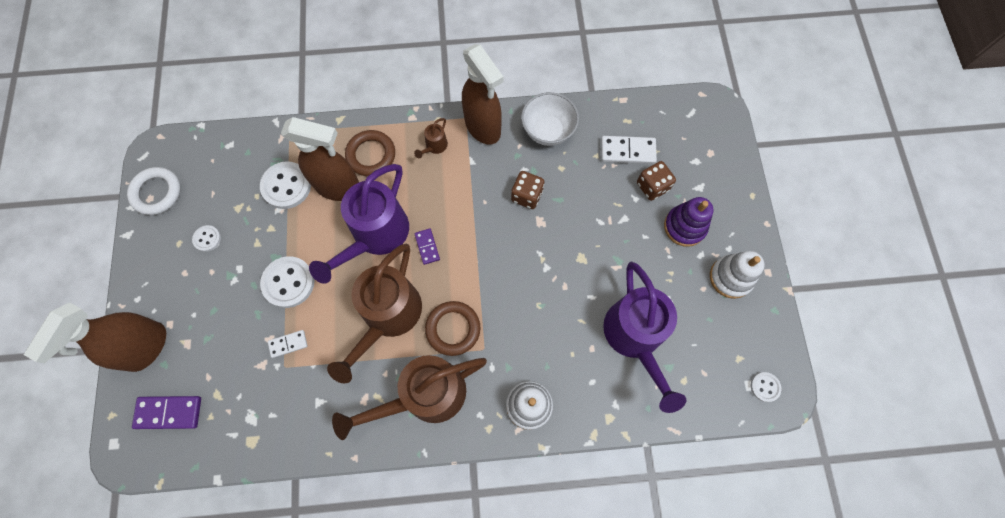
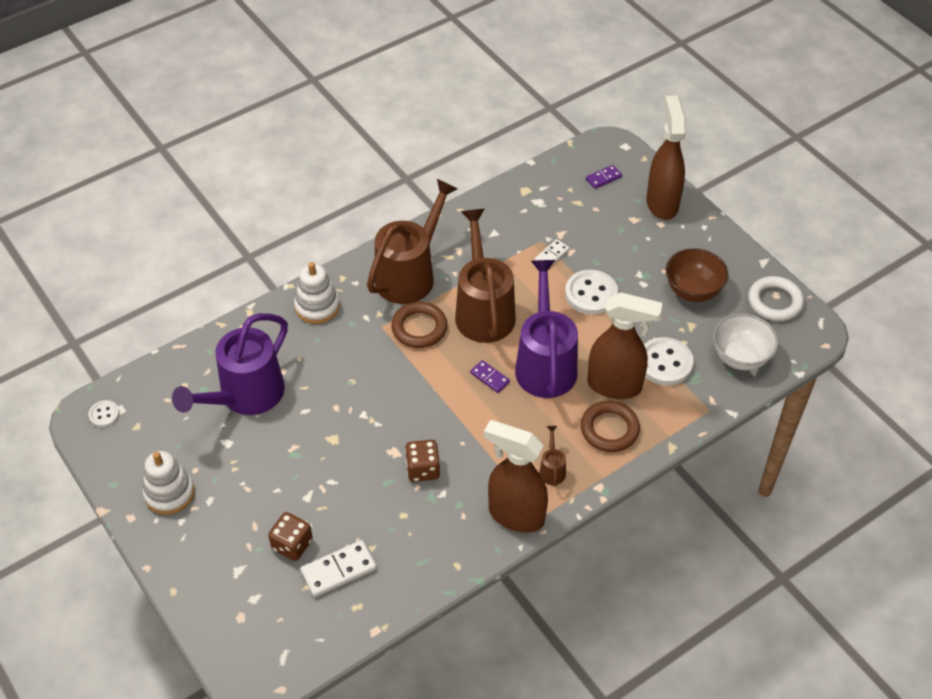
camera: 150 degrees right, 20 degrees down
(169, 412) = (603, 178): purple domino -> purple domino, size x0.61
(207, 239) = (693, 290): white button -> brown bowl
(339, 187) = (615, 386): brown spray bottle -> brown spray bottle turned 150 degrees counterclockwise
(548, 131) = (441, 547): white bowl -> white bowl (740, 357)
(635, 338) = (245, 397): purple watering can -> purple watering can turned 105 degrees counterclockwise
(684, 227) = (238, 520): purple stacking toy -> none

